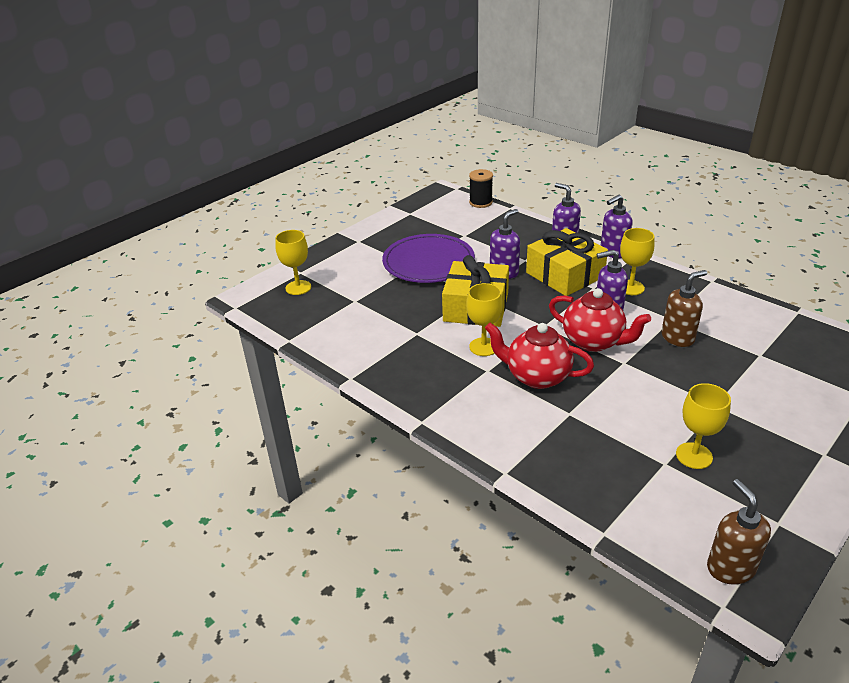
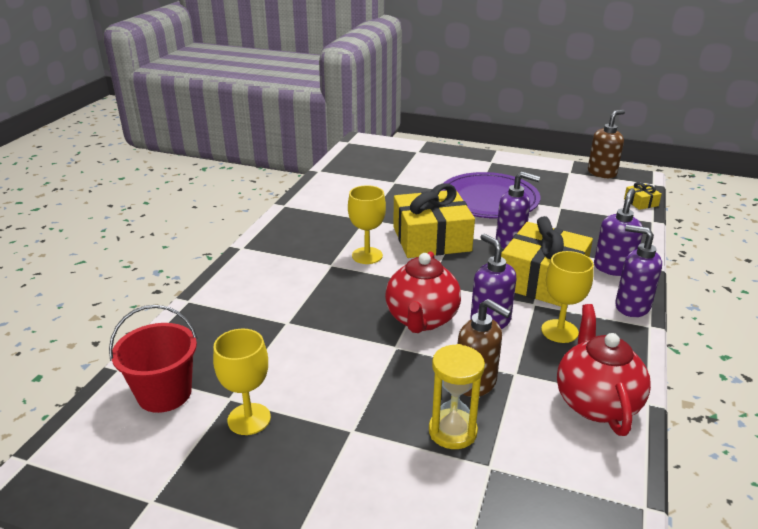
camera: 65 degrees right, 5 degrees down
(298, 287) = (394, 156): yellow goblet -> none
(480, 202) = (641, 202): black spool -> yellow gift
(536, 376) = (336, 293): red teapot -> red teapot (596, 403)
(649, 503) = (164, 393): none -> red bucket
(725, 361) = (452, 431): none -> yellow hourglass
(730, 568) = (78, 462): brown soap dispenser -> brown soap dispenser (602, 173)

